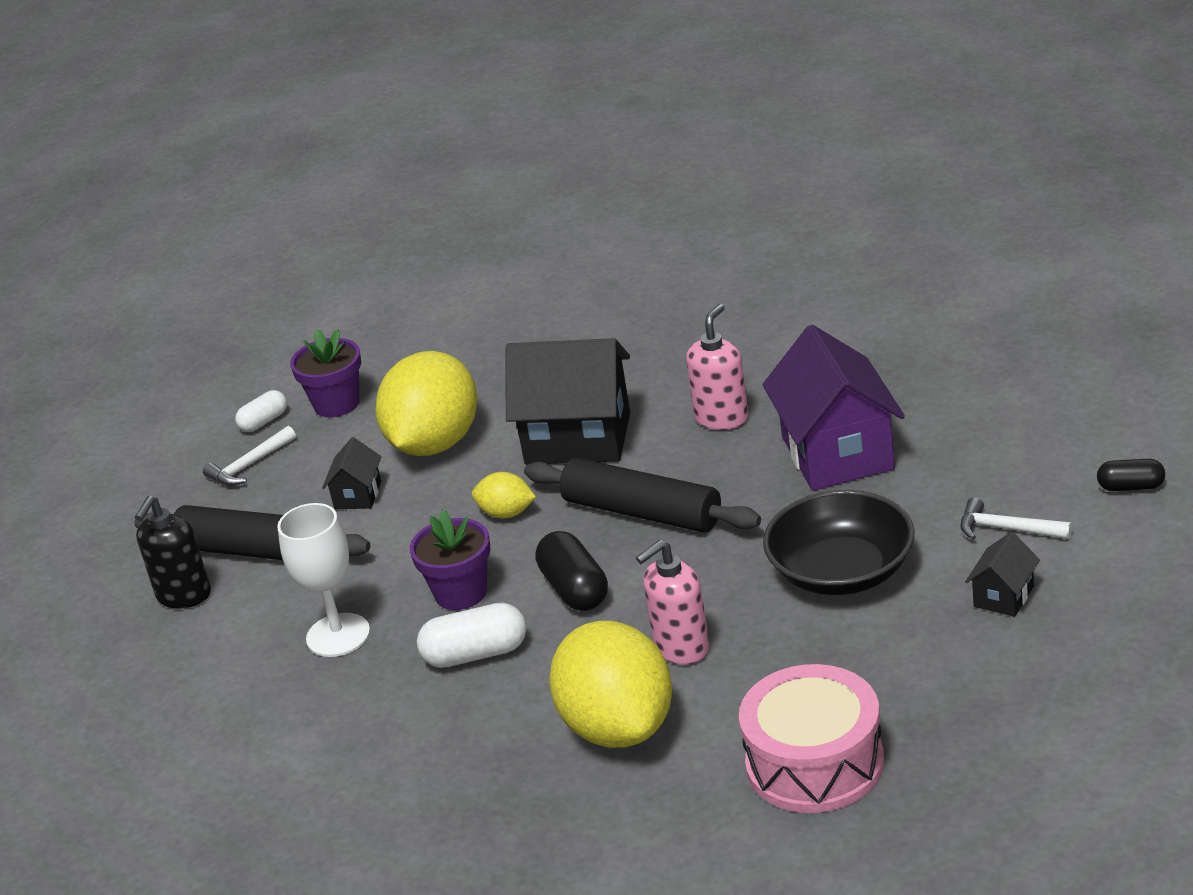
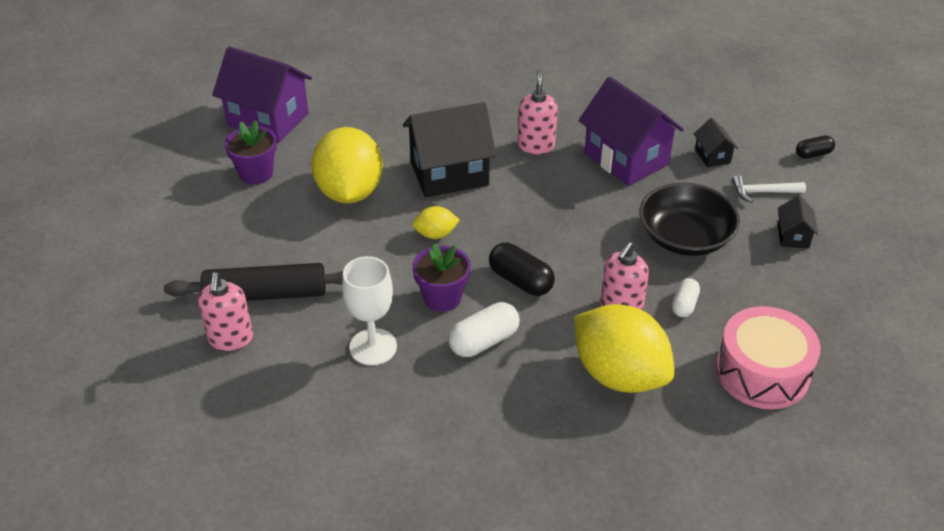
camera: 30 degrees left, 10 degrees up
(184, 595) = (231, 339): black soap dispenser -> pink soap dispenser
(249, 465) = (218, 229): white hammer -> none
(264, 421) = (208, 194): white capsule -> white capsule (684, 305)
(357, 495) = (317, 238): black house -> black house (712, 156)
(394, 337) = (268, 119): none -> purple house
(642, 512) = (528, 218): black rolling pin -> none

